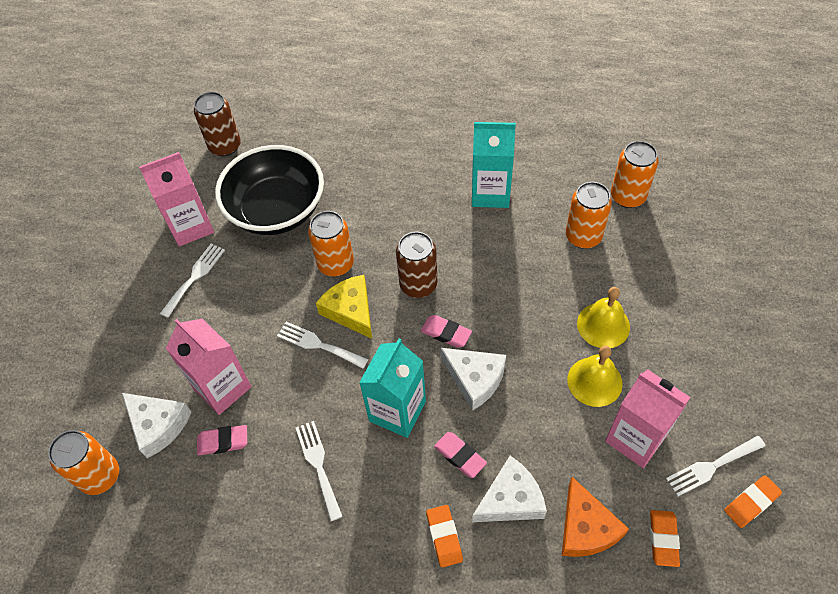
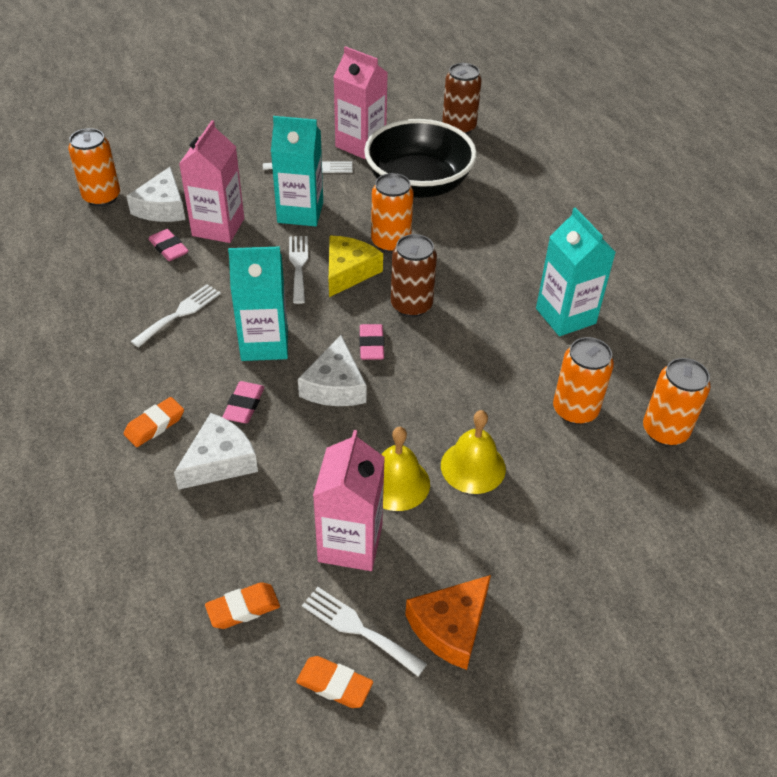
camera: 55 degrees right, 10 degrees down
(249, 313) = (300, 212): none -> turquoise carton
(511, 499) = (219, 461): white cheese -> white cheese turned 75 degrees counterclockwise
(586, 528) = (220, 534): orange cheese -> orange cheese (450, 627)

